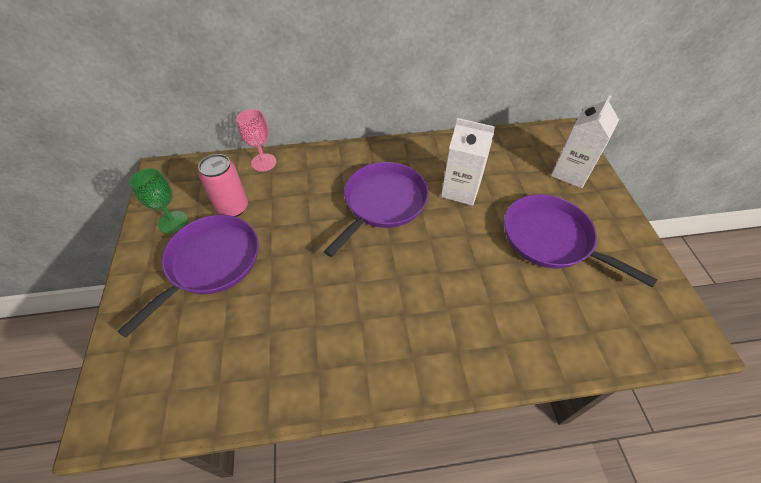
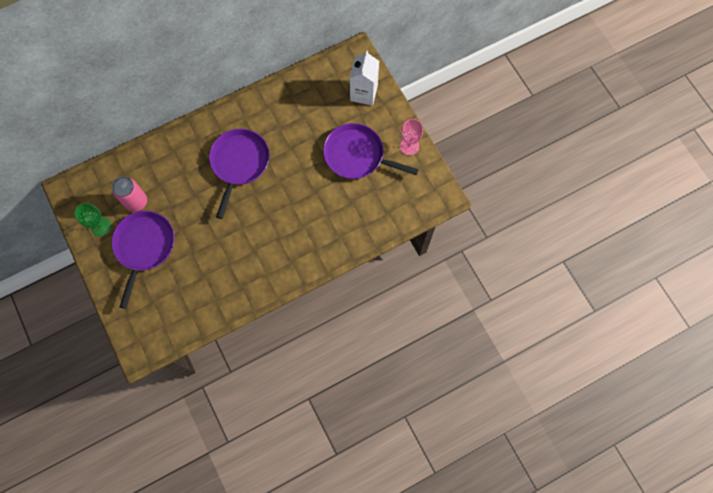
camera: 20 degrees left, 20 degrees up
(263, 162) = (138, 156): pink goblet -> pink goblet (409, 146)
(460, 190) = (290, 134): white carton -> none

